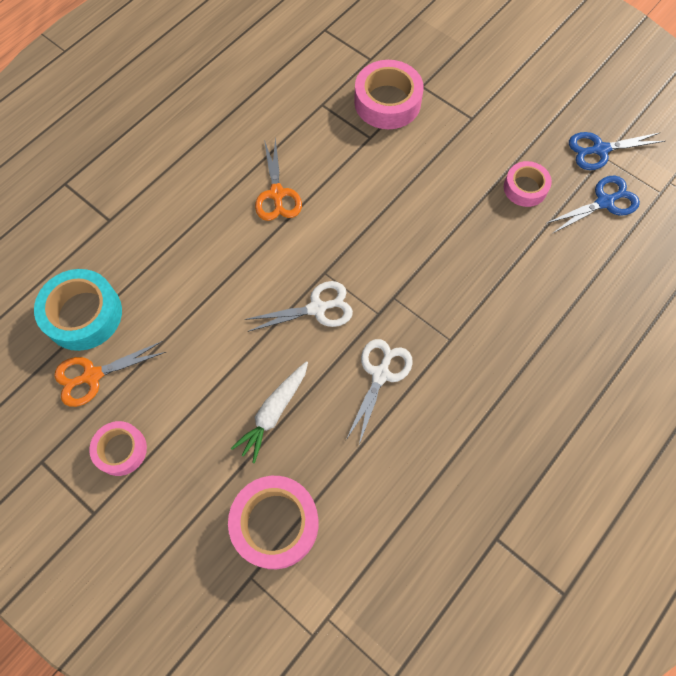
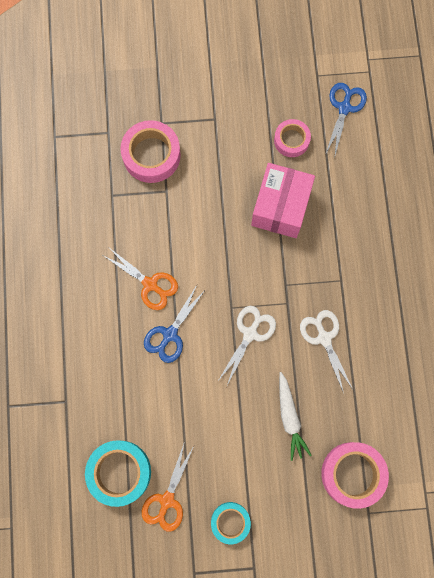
camera: 45 degrees left, 10 degrees up
(121, 450) = (230, 522): pink tape -> turquoise tape
(457, 231) = (280, 207): none -> pink box
(600, 150) = (310, 72): blue scissors -> blue scissors (170, 334)

